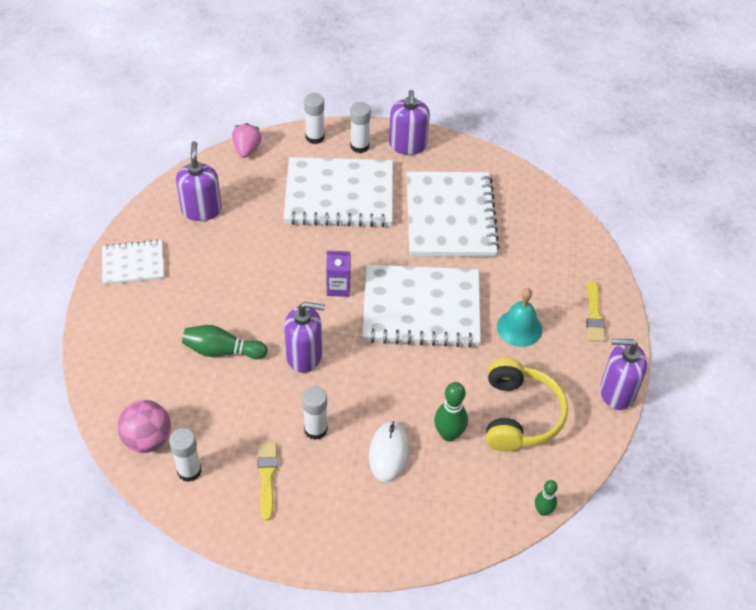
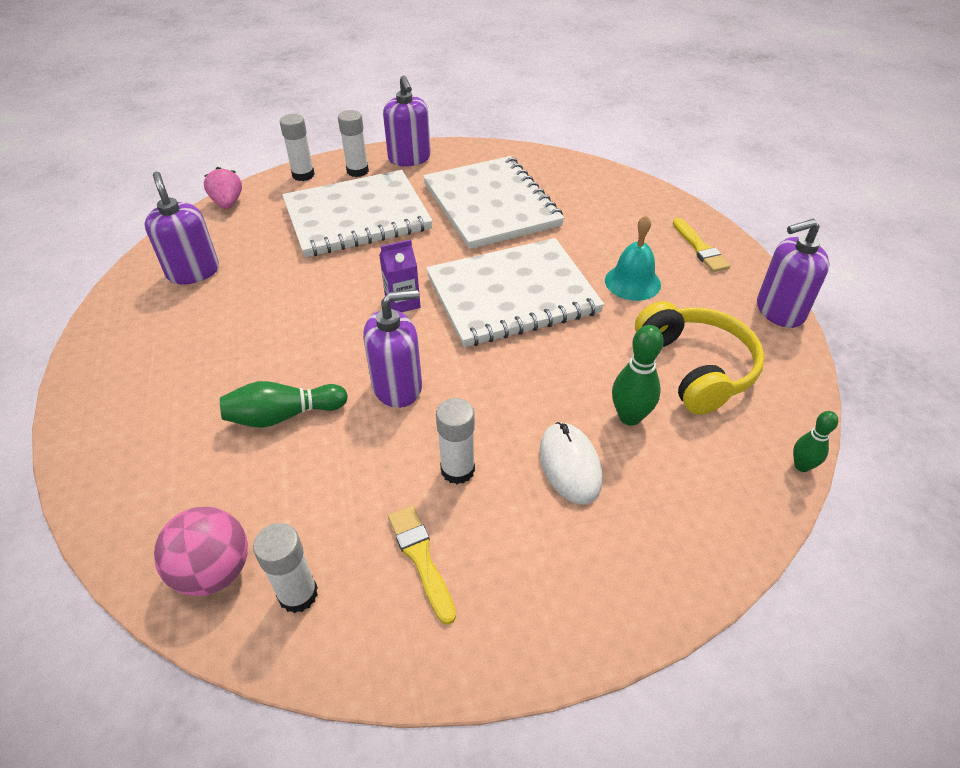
camera: 20 degrees left, 5 degrees down
(133, 264) = (118, 352): white notebook -> none

